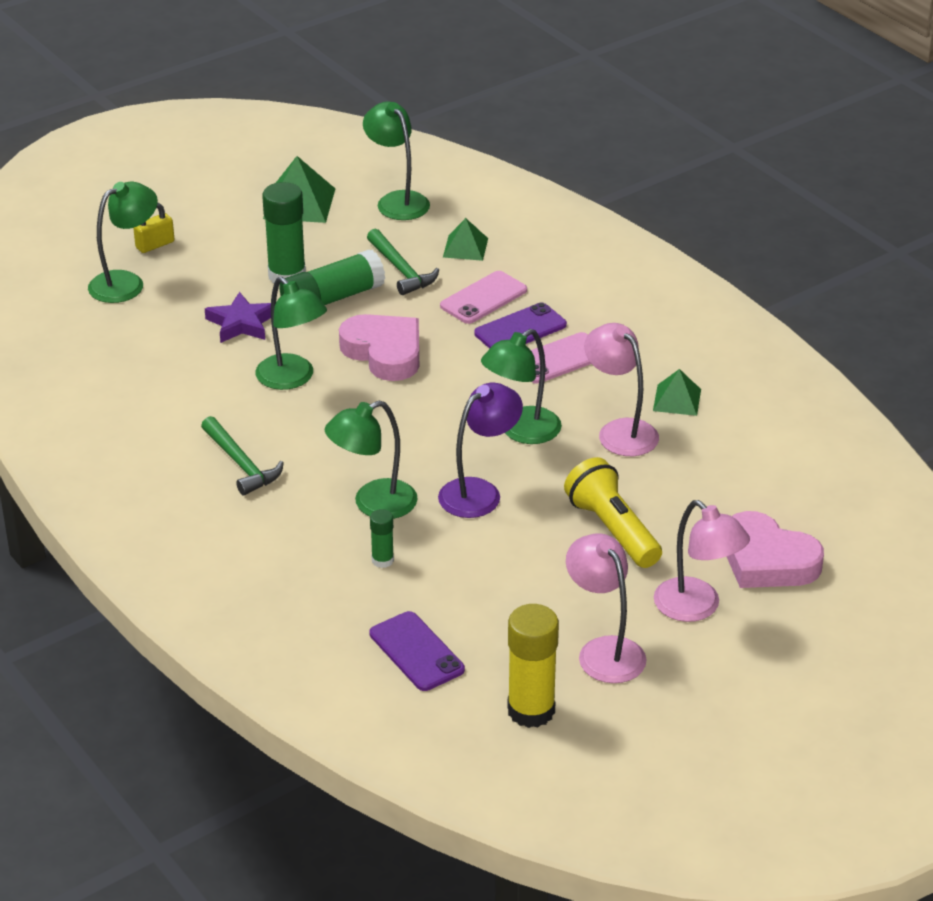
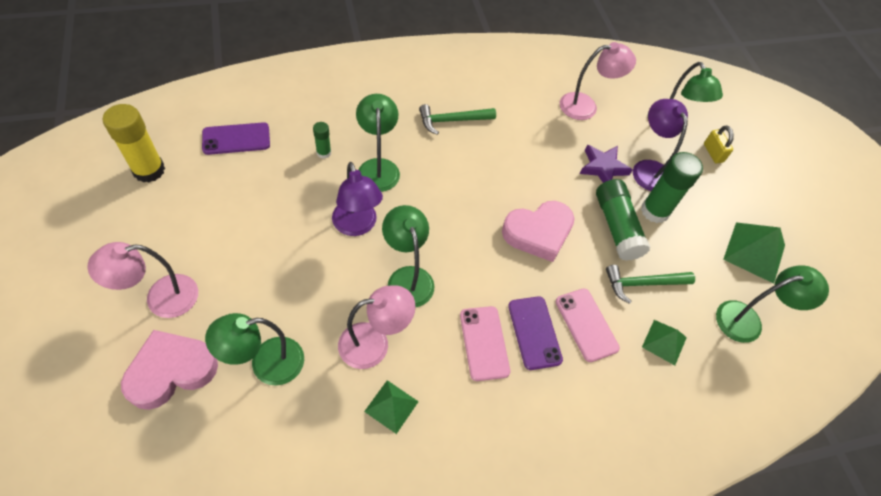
camera: 105 degrees right, 20 degrees up
(218, 289) = (648, 168): none -> purple lamp
(292, 379) = (529, 173): green lamp -> green lamp (266, 364)
(604, 650) = (165, 227): pink lamp -> pink lamp (586, 106)
(612, 529) = (271, 285): yellow flashlight -> none

